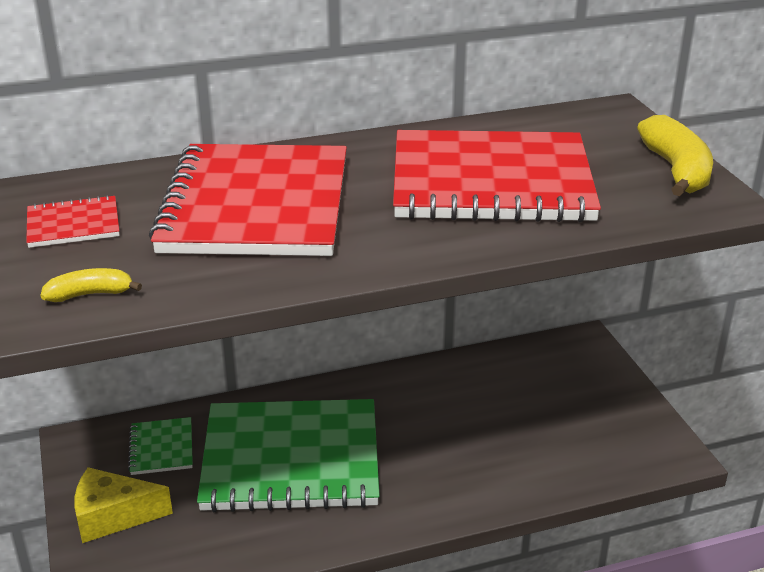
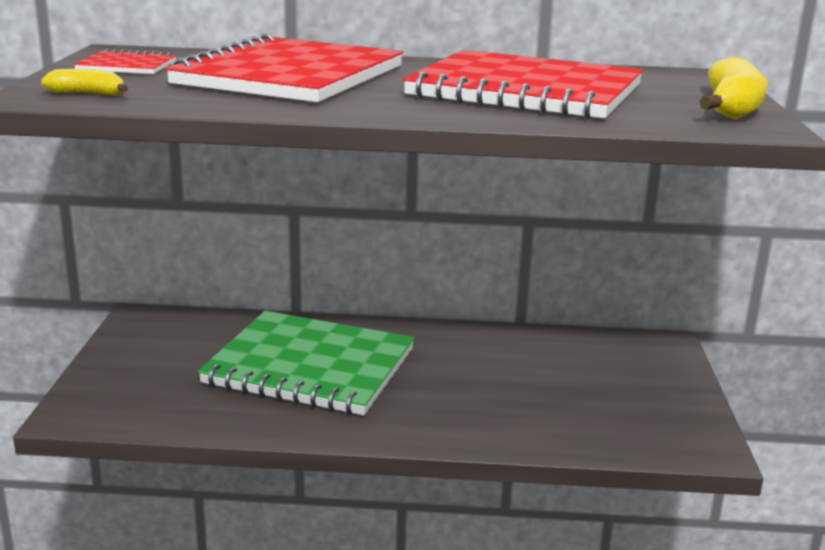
camera: 20 degrees right, 10 degrees down
(113, 516) = (126, 370): yellow cheese -> none
(161, 448) = (204, 335): green notebook -> none

